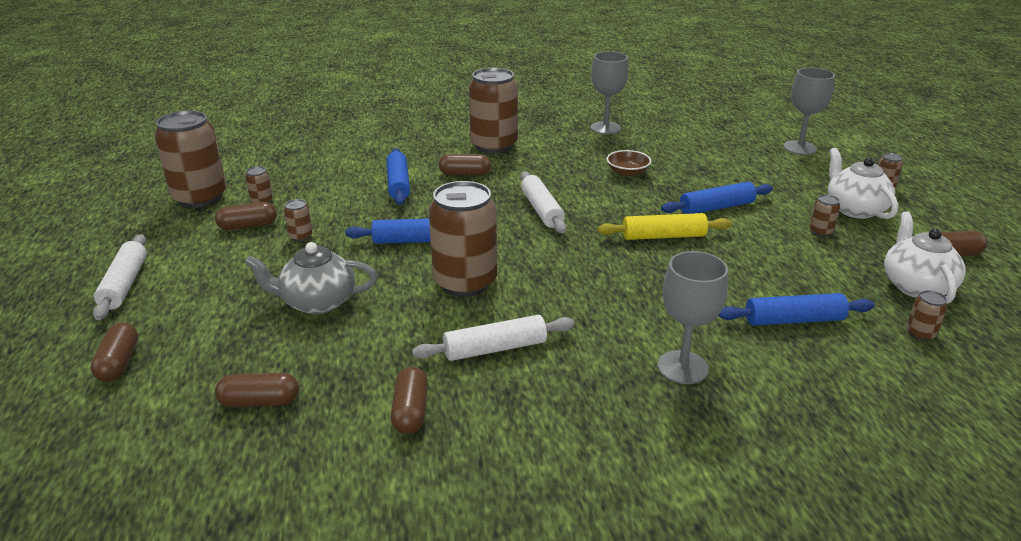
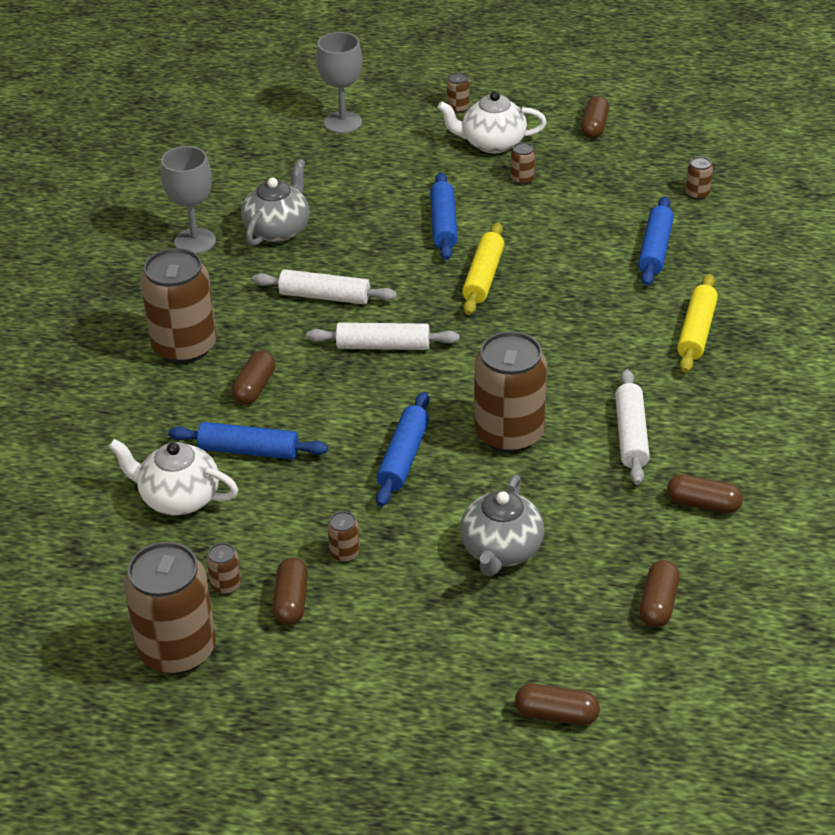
camera: 70 degrees left, 10 degrees up
(125, 284) = (389, 720): white rolling pin -> white rolling pin (325, 296)
(627, 172) = (328, 259): brown bowl -> none
(645, 150) = (278, 229): none -> grey teapot
(682, 367) = (696, 332): grey goblet -> yellow rolling pin
(915, 286) = (633, 166): white teapot -> white teapot (178, 498)

